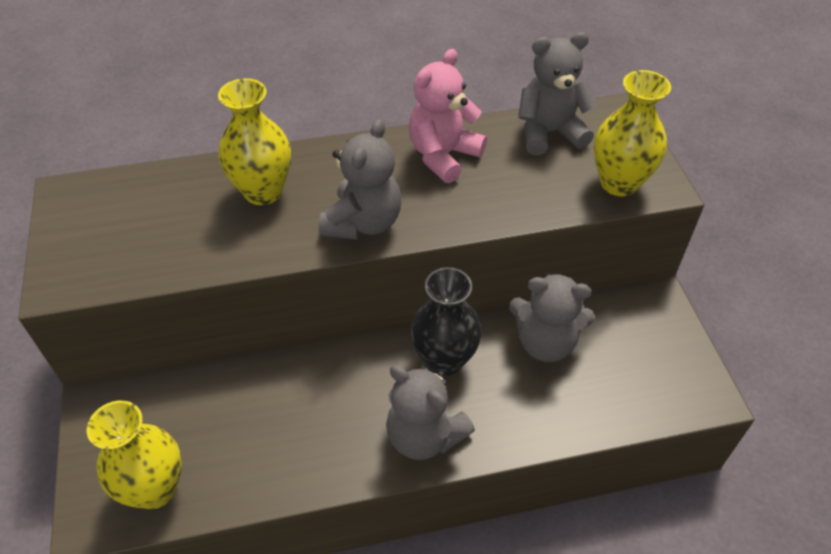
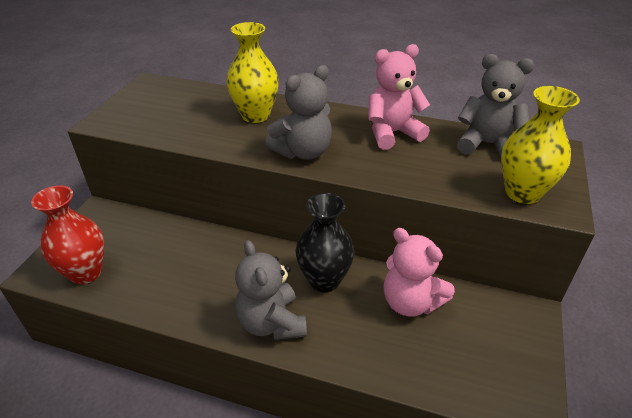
camera: 30 degrees right, 10 degrees down
(155, 489) = (85, 272): yellow vase -> red vase
(545, 342) = (410, 302): grey teddy bear -> pink teddy bear

